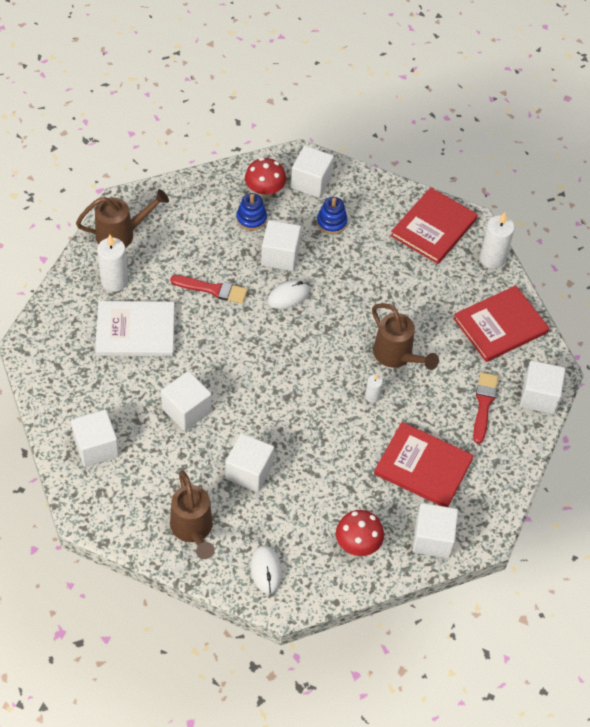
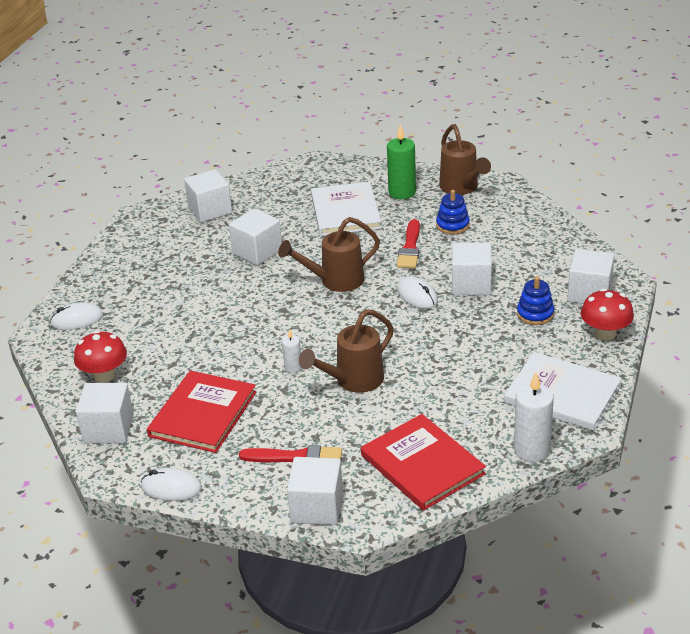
camera: 90 degrees right, 20 degrees down
(114, 281) = (402, 192): white candle -> green candle
(193, 530) = (122, 272): brown watering can -> brown watering can (335, 281)
(249, 471) = (189, 296): white cube -> none
(251, 219) = (515, 260): blue stacking toy -> blue stacking toy (452, 225)
(264, 190) = (560, 263): red mushroom -> red mushroom (605, 333)
(433, 227) = (562, 394): red book -> white book
(509, 492) = (171, 488): none -> white mouse

